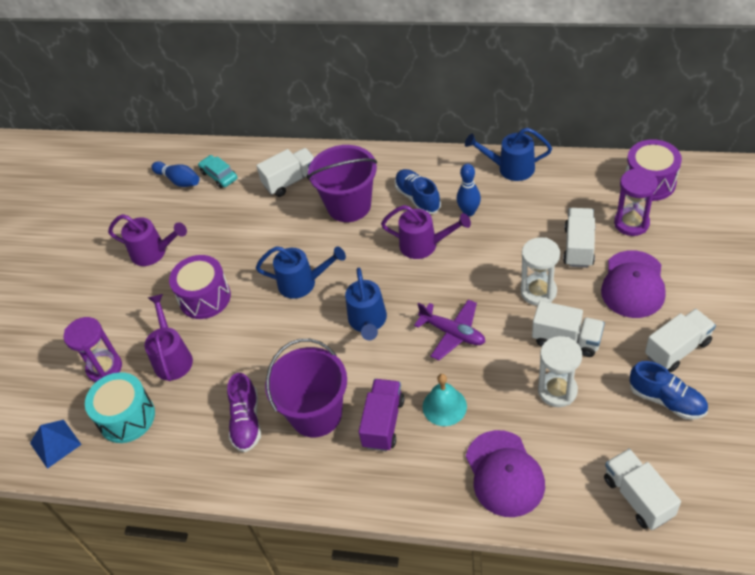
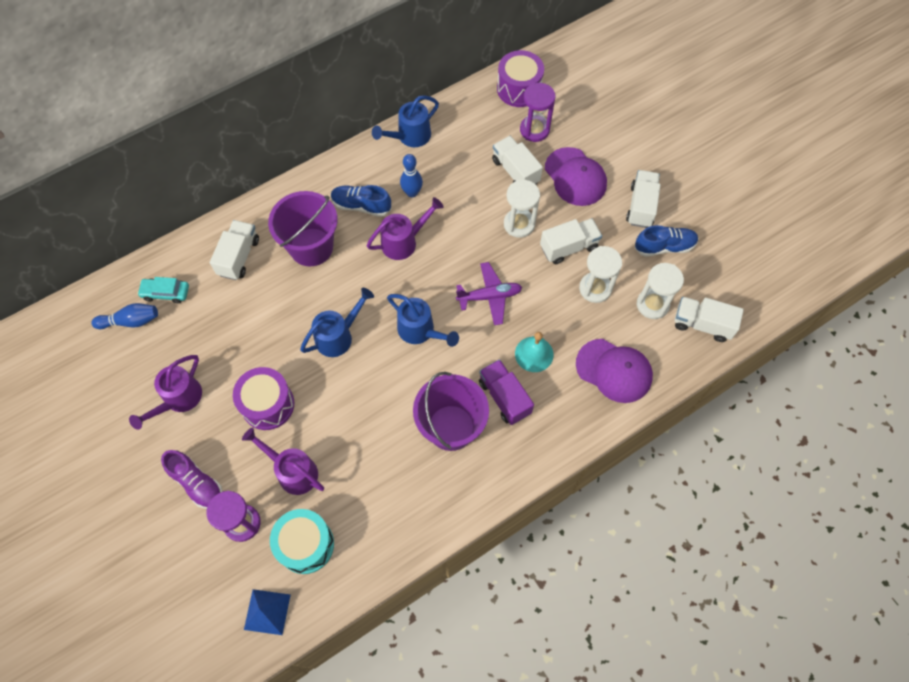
camera: 50 degrees left, 15 degrees up
(153, 253) = (178, 399): purple watering can -> purple watering can turned 150 degrees clockwise
(246, 421) = (405, 473): purple shoe -> purple shoe (197, 483)
(602, 443) = (652, 304): none -> white hourglass

